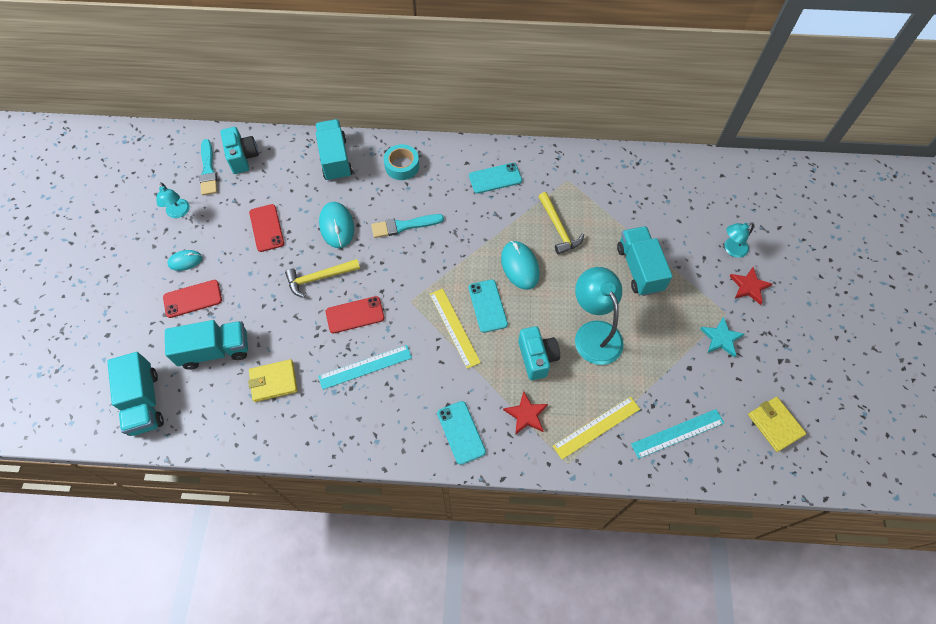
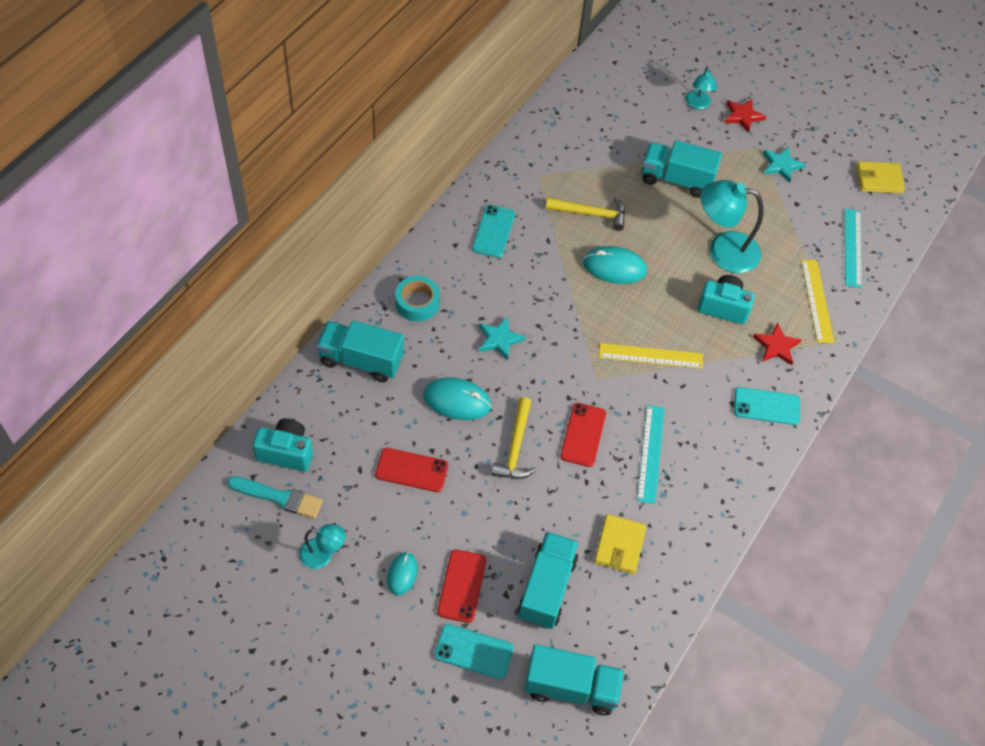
camera: 65 degrees left, 5 degrees down
(404, 226) = (499, 339): turquoise brush -> turquoise star
(487, 306) = (643, 316): turquoise phone -> turquoise phone (474, 651)

